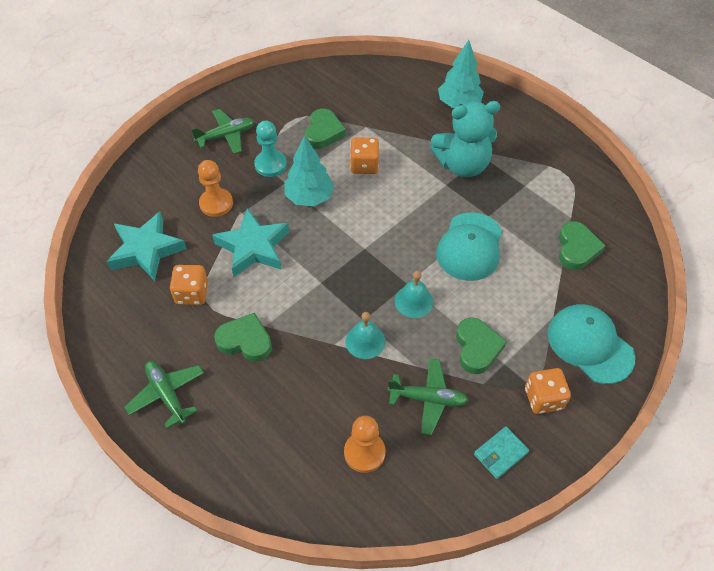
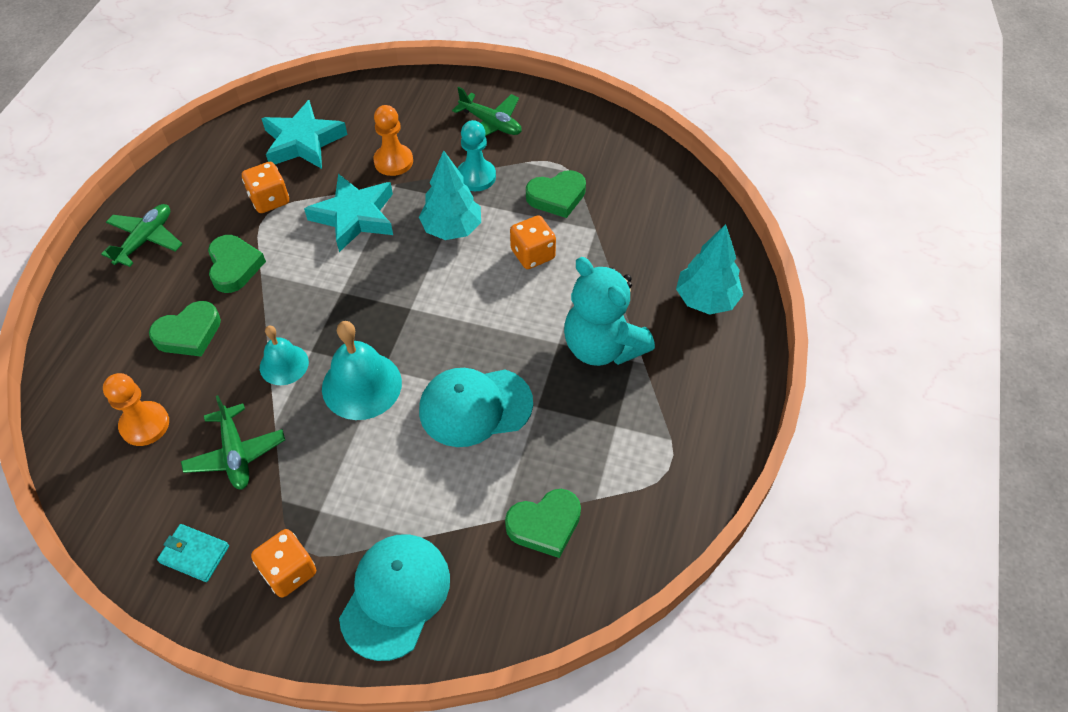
camera: 60 degrees right, 0 degrees up
(414, 301) = (361, 385): turquoise bell -> turquoise bell, size x1.61
(477, 348) = (328, 474): green heart -> green heart (189, 333)

